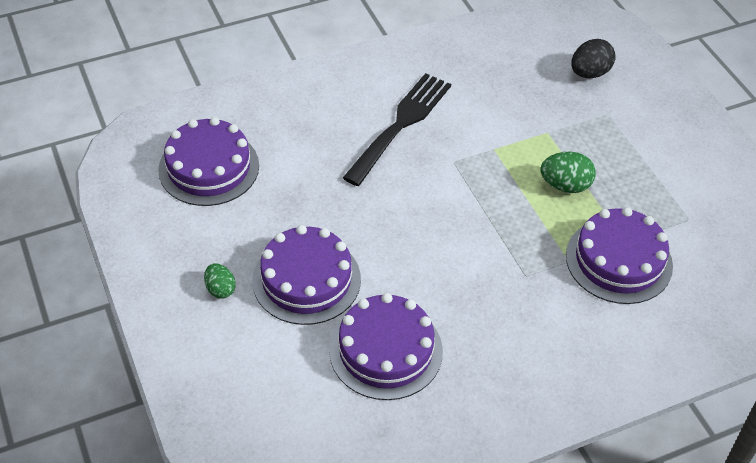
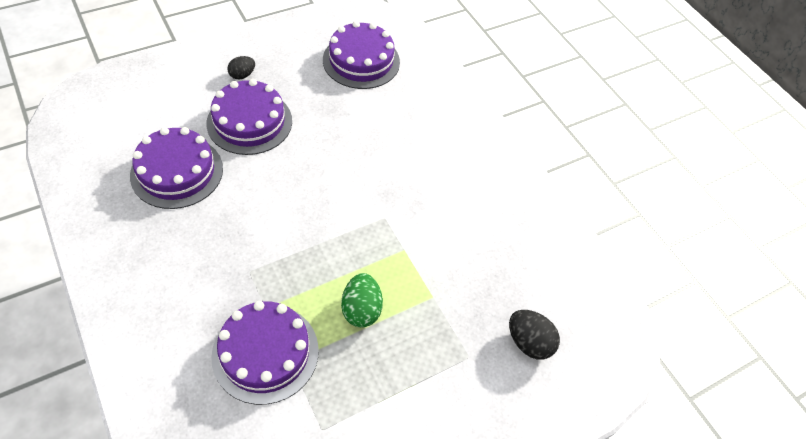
camera: 80 degrees right, 5 degrees up
(220, 289) = (242, 75): green egg -> black egg
(400, 125) = (425, 178): black fork -> none

